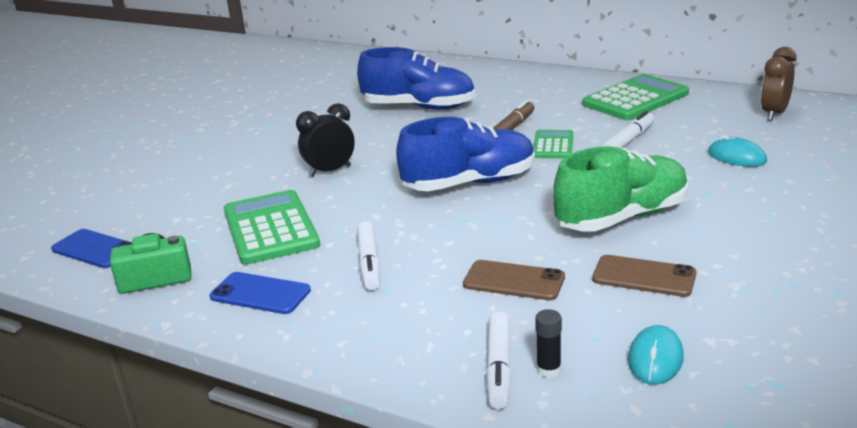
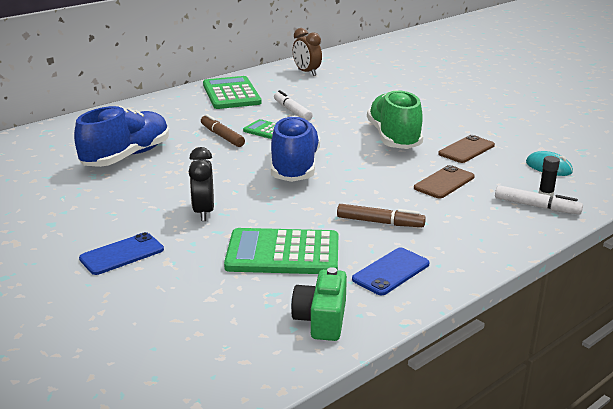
camera: 70 degrees left, 0 degrees up
(94, 249) = (226, 352): blue phone -> blue phone (122, 254)
(369, 263) = (380, 222): white marker -> brown marker
(736, 157) = (350, 94): turquoise mouse -> none

